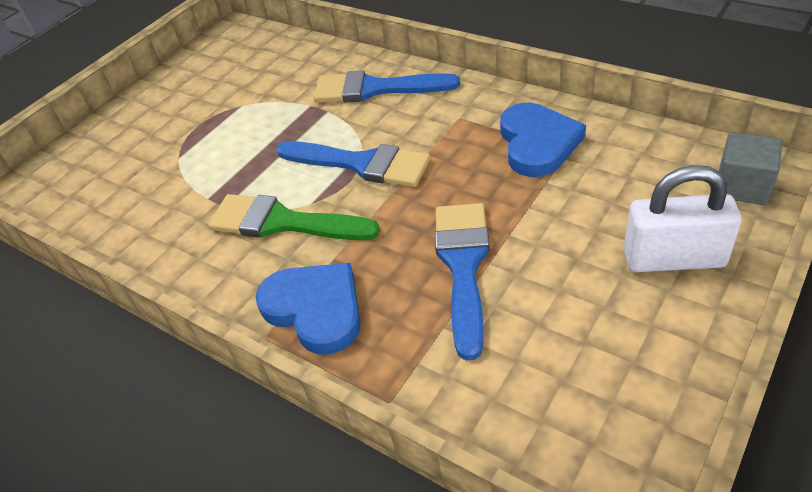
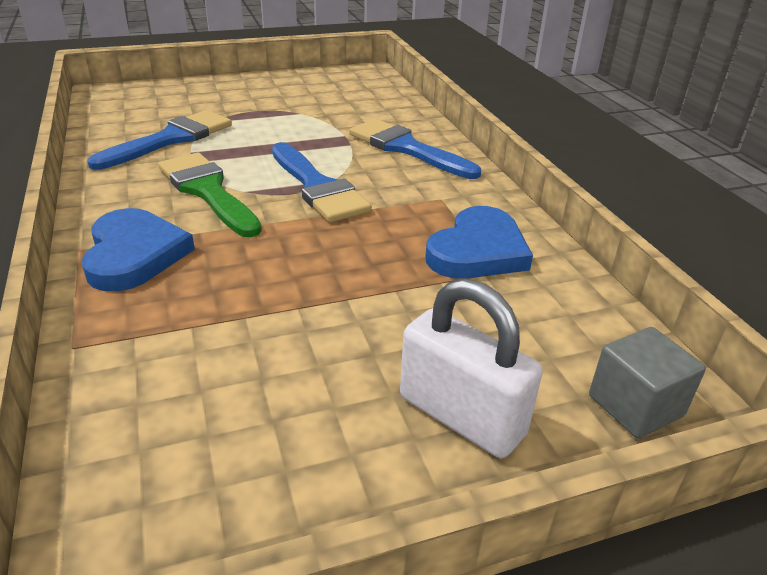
camera: 30 degrees right, 10 degrees down
(463, 266) = (274, 296): blue brush -> blue brush (170, 139)

